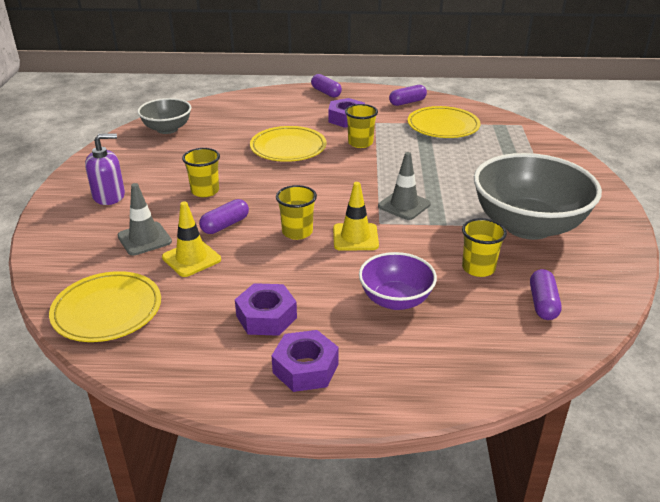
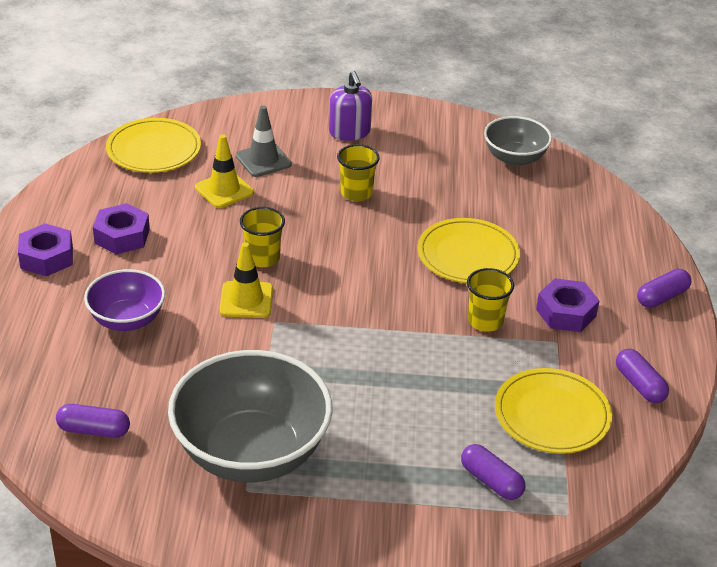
camera: 90 degrees right, 5 degrees up
(225, 225) = (283, 209): purple capsule -> purple capsule (491, 481)
(404, 205) = (312, 346): grey traffic cone -> none
(478, 268) = (168, 390): yellow cup -> none

